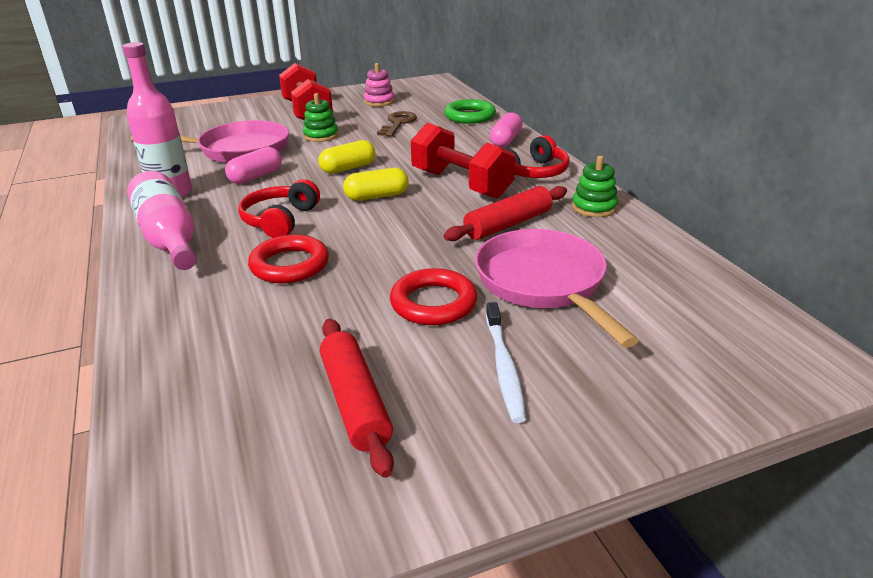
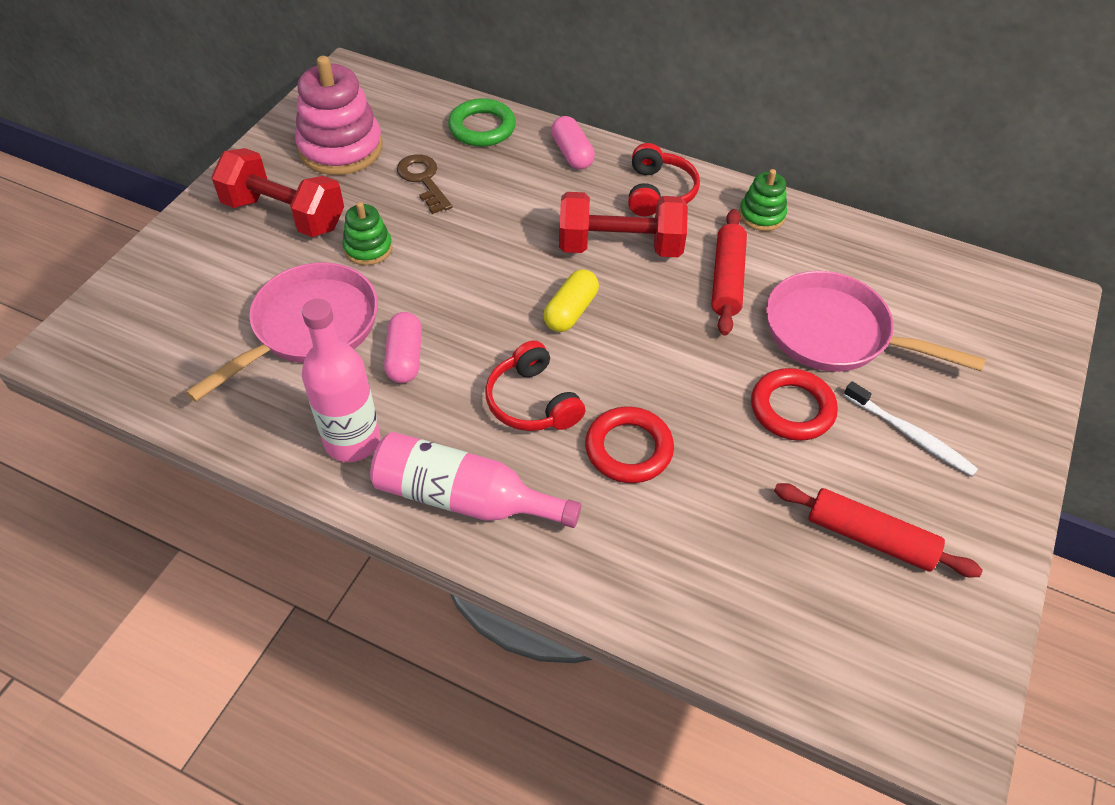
camera: 45 degrees left, 20 degrees up
(348, 168) = (481, 286): yellow capsule -> none
(379, 101) = (341, 148): pink stacking toy -> pink stacking toy, size x1.90

